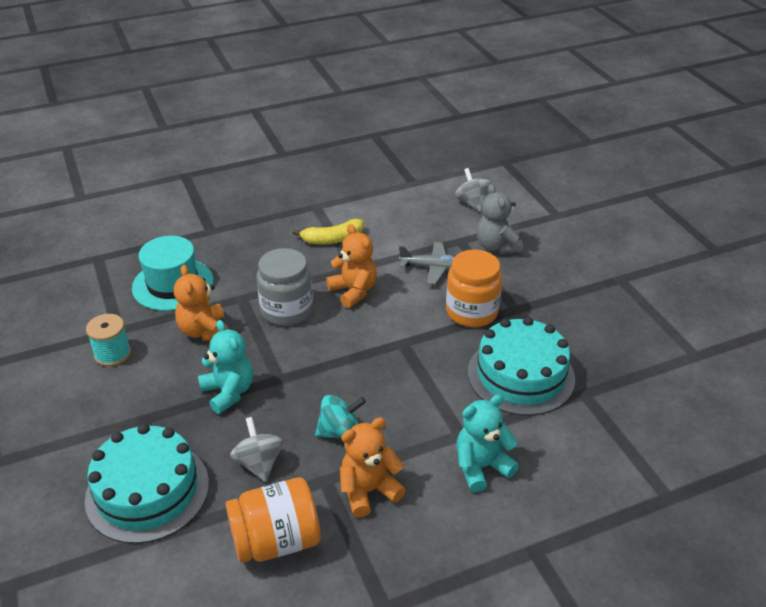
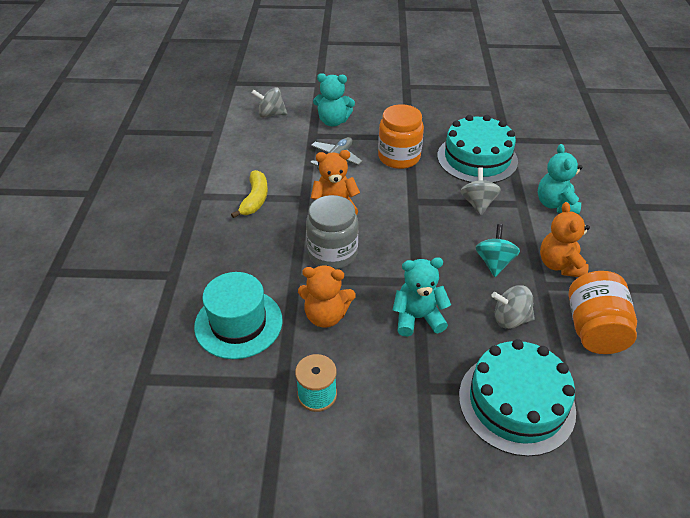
camera: 65 degrees left, 5 degrees up
(434, 395) = (478, 203): none -> grey spinning top
(497, 246) = (333, 121): grey teddy bear -> turquoise teddy bear

